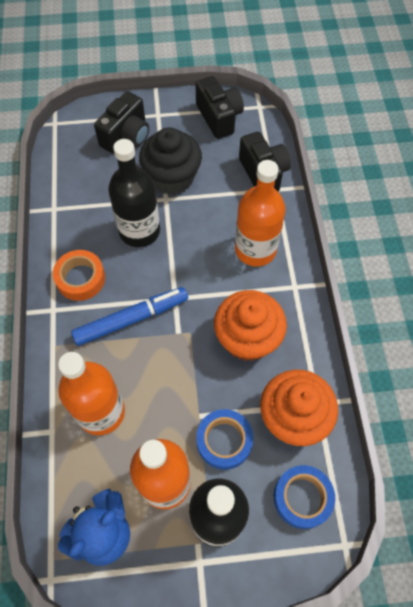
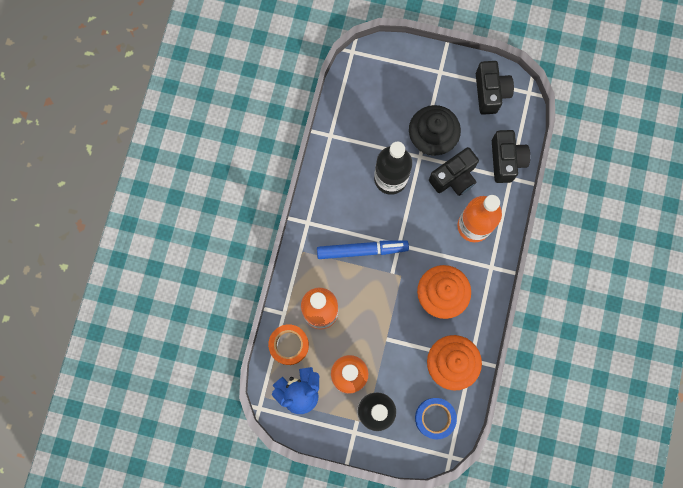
camera: 20 degrees right, 15 degrees up
(80, 278) = (334, 204): orange tape -> orange tape (289, 345)
(126, 136) = (407, 85): black camera -> black camera (454, 177)
(224, 441) = (397, 362): blue tape -> none

